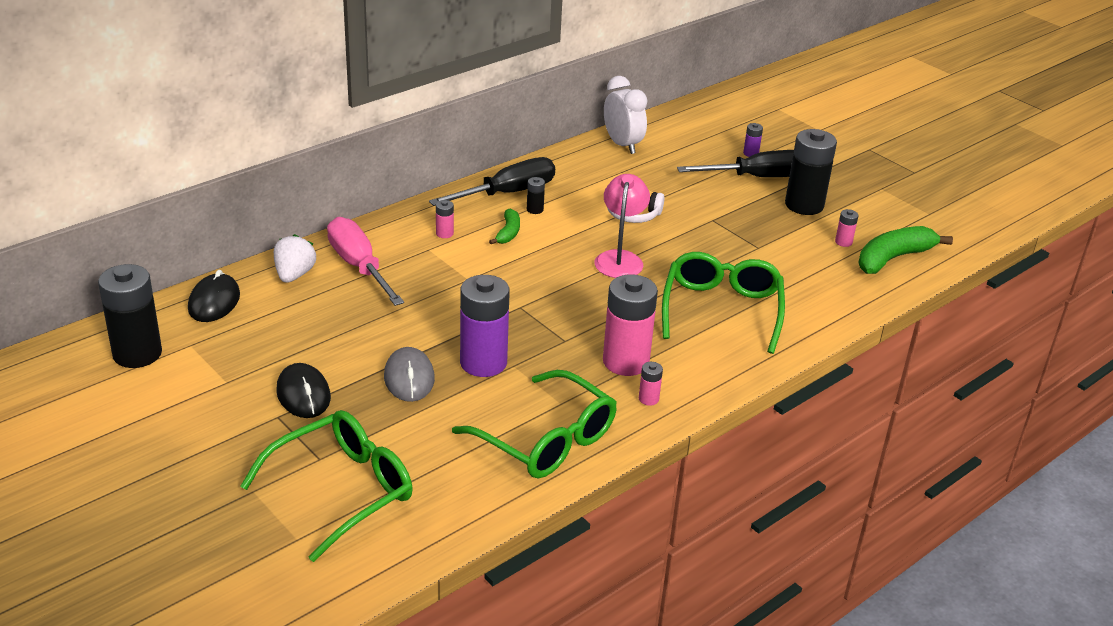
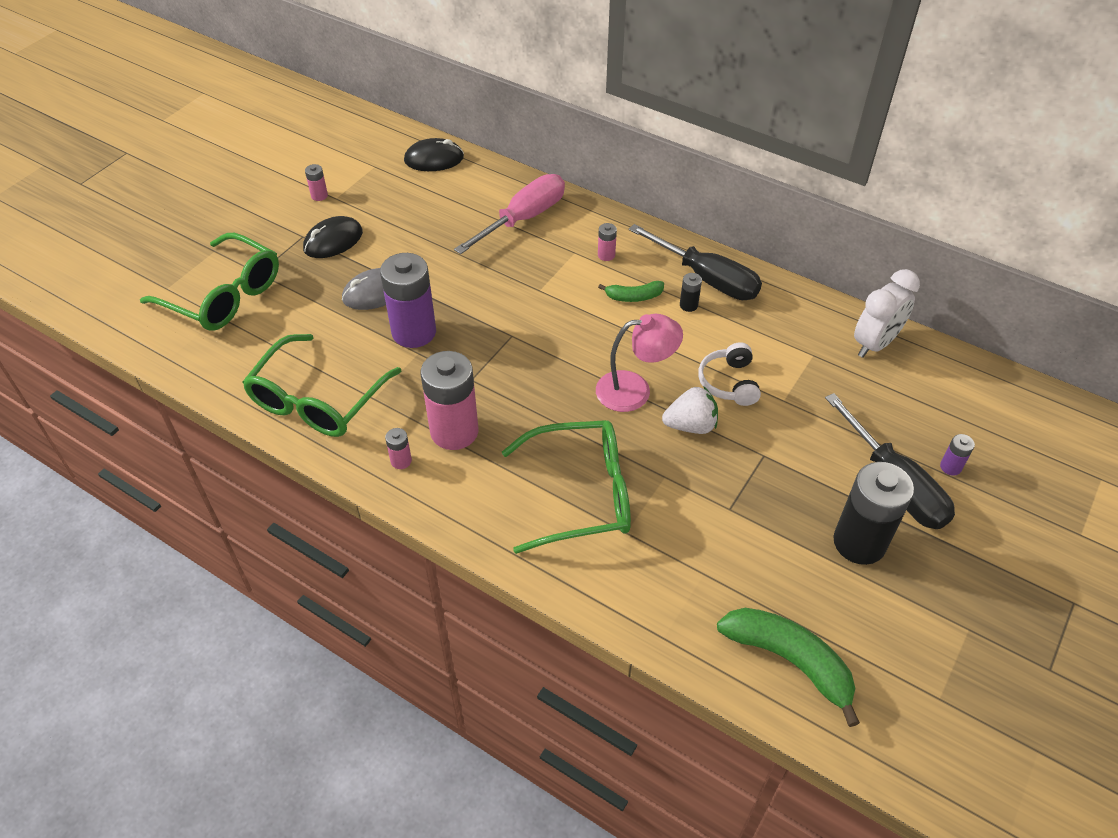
camera: 75 degrees right, 15 degrees up
(137, 354) = (353, 146): black battery -> none
(294, 275) = (491, 187): white strawberry -> white strawberry (690, 425)
(843, 242) = (795, 597): pink battery -> pink battery (319, 196)

